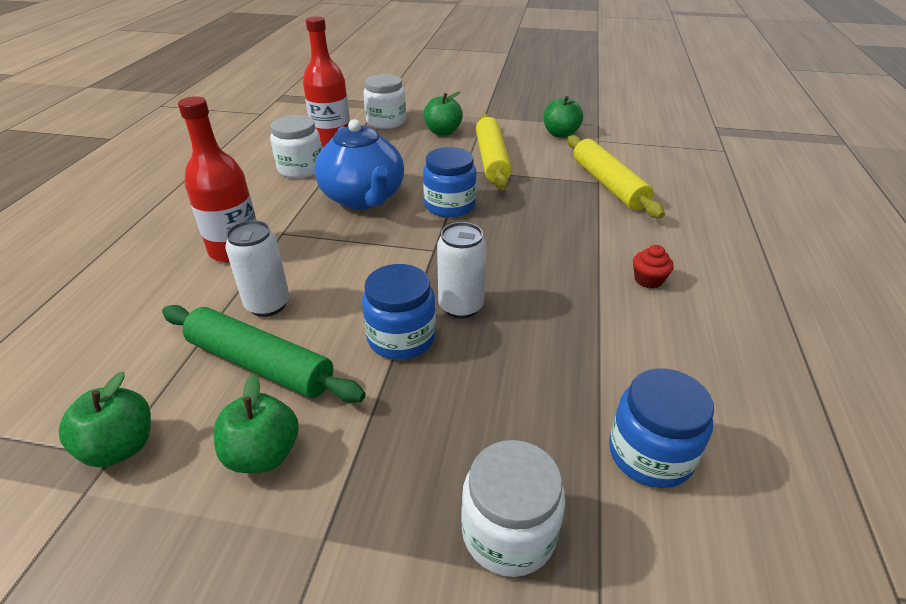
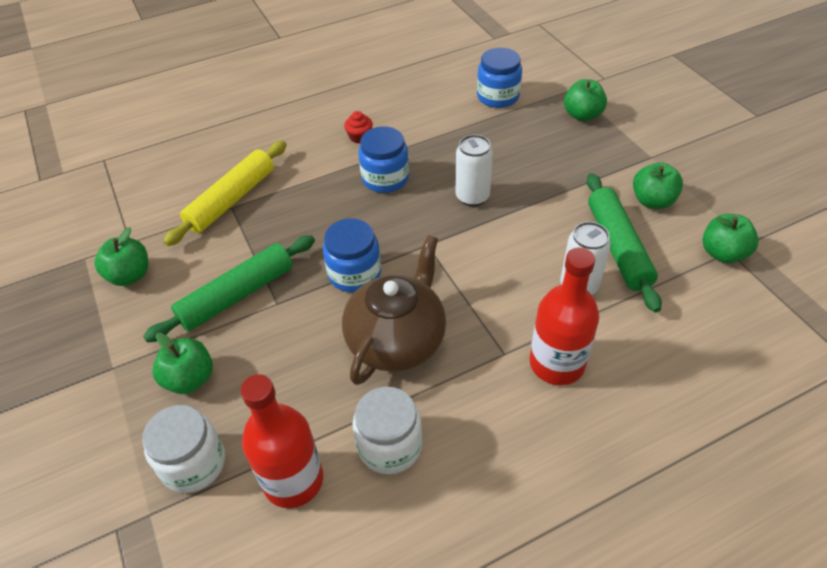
camera: 125 degrees left, 10 degrees up
(363, 198) = (397, 340): blue teapot -> brown teapot
(401, 338) = (527, 205): blue jar -> blue jar (385, 178)
(492, 160) = (237, 295): yellow rolling pin -> green rolling pin
(508, 532) = (582, 115): white jar -> green apple

